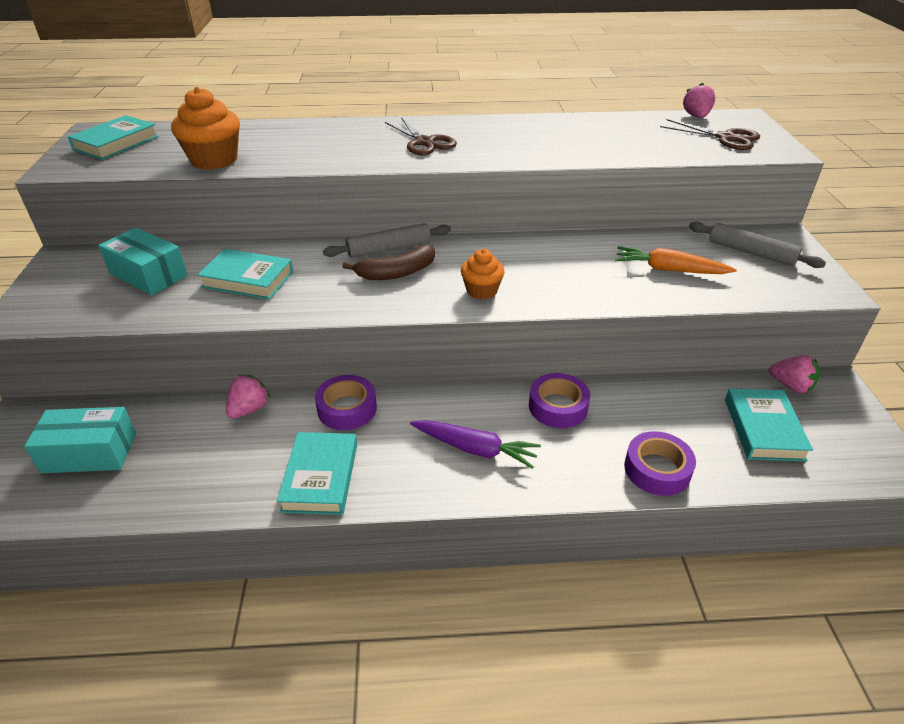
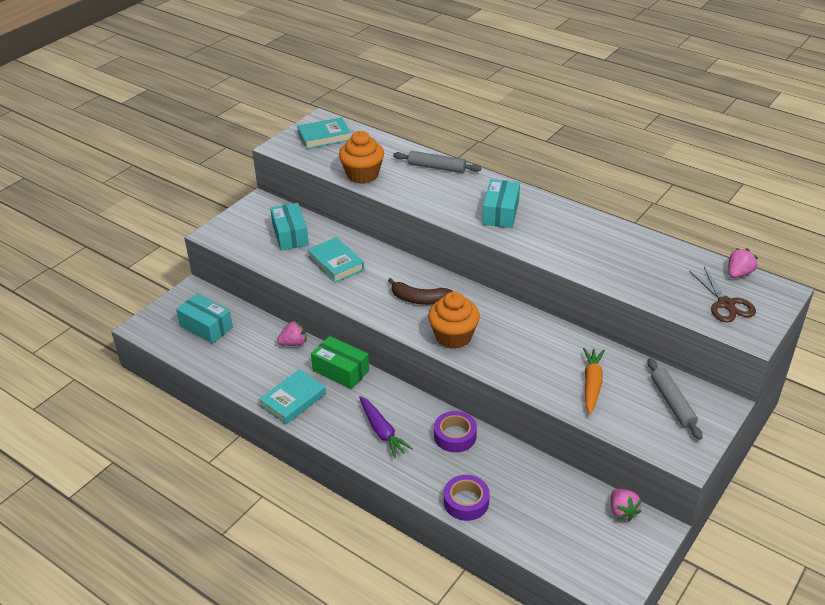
camera: 40 degrees right, 0 degrees up
(347, 408) = (341, 370): purple tape -> green box
(389, 249) = (433, 280): grey rolling pin -> grey rolling pin (436, 167)
(424, 142) = (500, 213): brown scissors -> turquoise box
(481, 291) = (453, 336): orange cupcake -> orange cupcake, size x1.63
(669, 270) = (592, 384): orange carrot -> orange carrot turned 45 degrees clockwise
(763, 429) = (562, 522): turquoise book -> none

